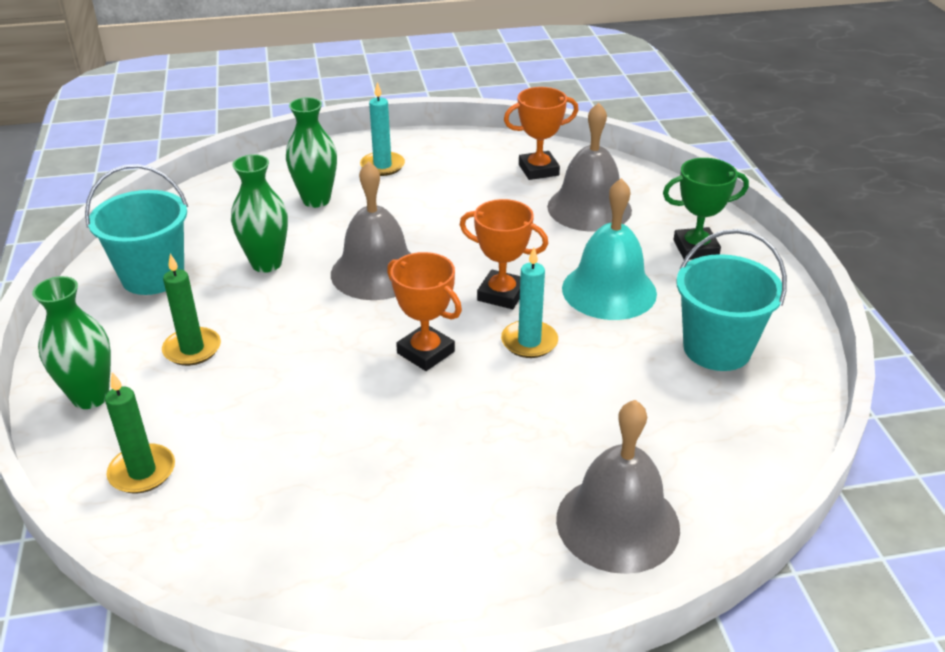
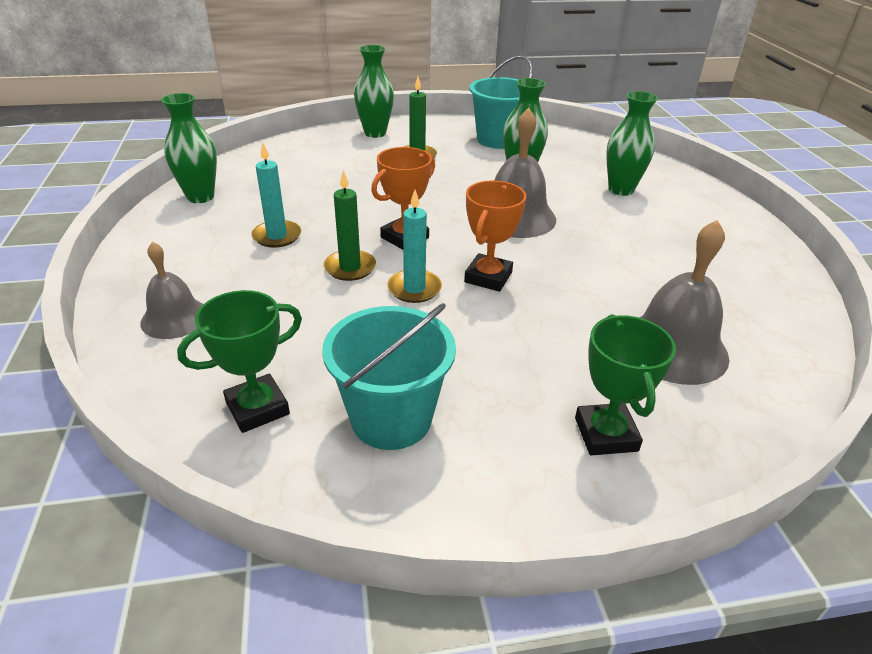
camera: 90 degrees right, 0 degrees up
(142, 472) = (306, 150): green candle -> green candle (350, 268)
(304, 575) = (200, 197): none -> green vase
(382, 166) = (698, 219): turquoise candle -> turquoise candle (277, 236)
(538, 170) = (747, 314): orange trophy -> none
(609, 290) = (501, 346): turquoise bell -> none
(617, 523) = (175, 318): grey bell -> grey bell, size x0.63
(733, 429) = (257, 408): none -> green trophy

